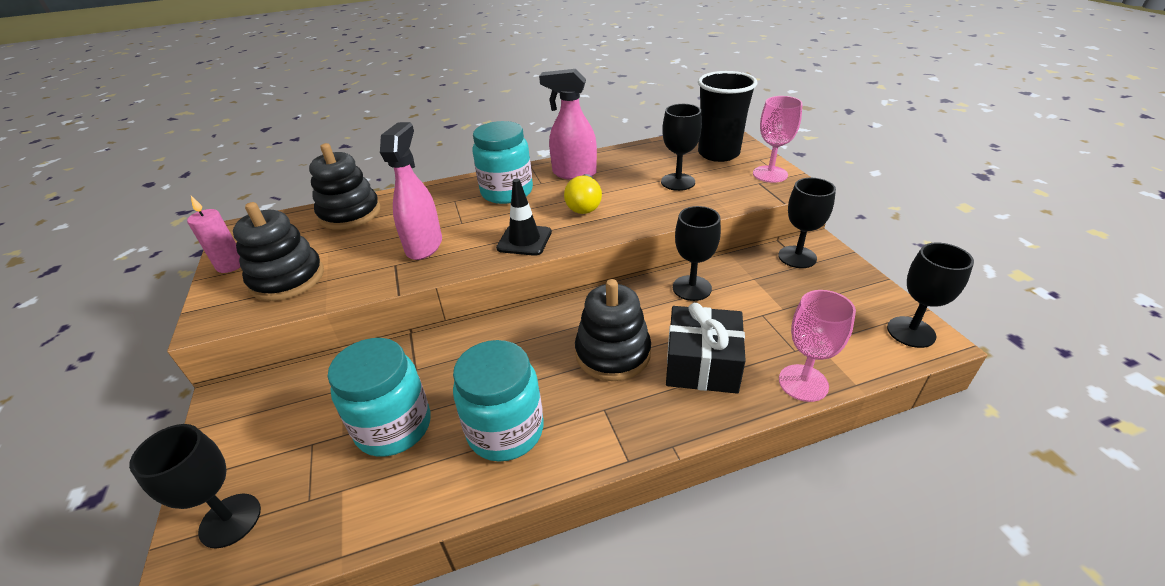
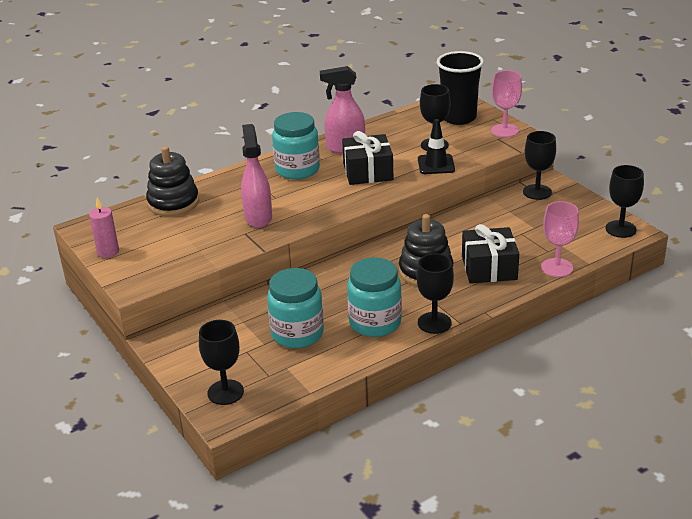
camera: 15 degrees left, 5 degrees down
(287, 279) = (166, 254): black stacking toy -> none
(524, 240) = (335, 203): black traffic cone -> black traffic cone (436, 164)
(584, 205) = (368, 172): yellow light bulb -> black gift
(691, 288) = (466, 223): black goblet -> black goblet (434, 323)

